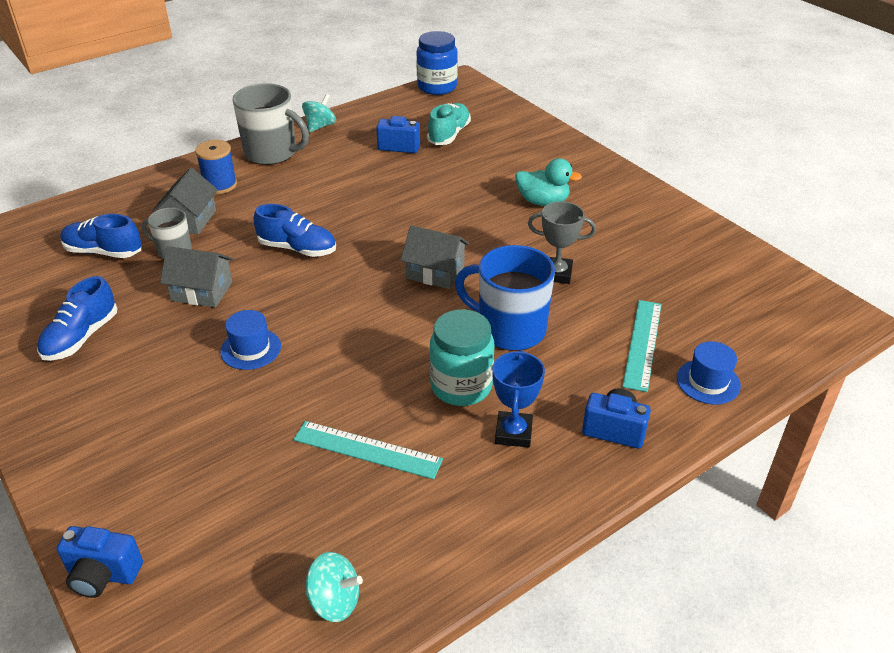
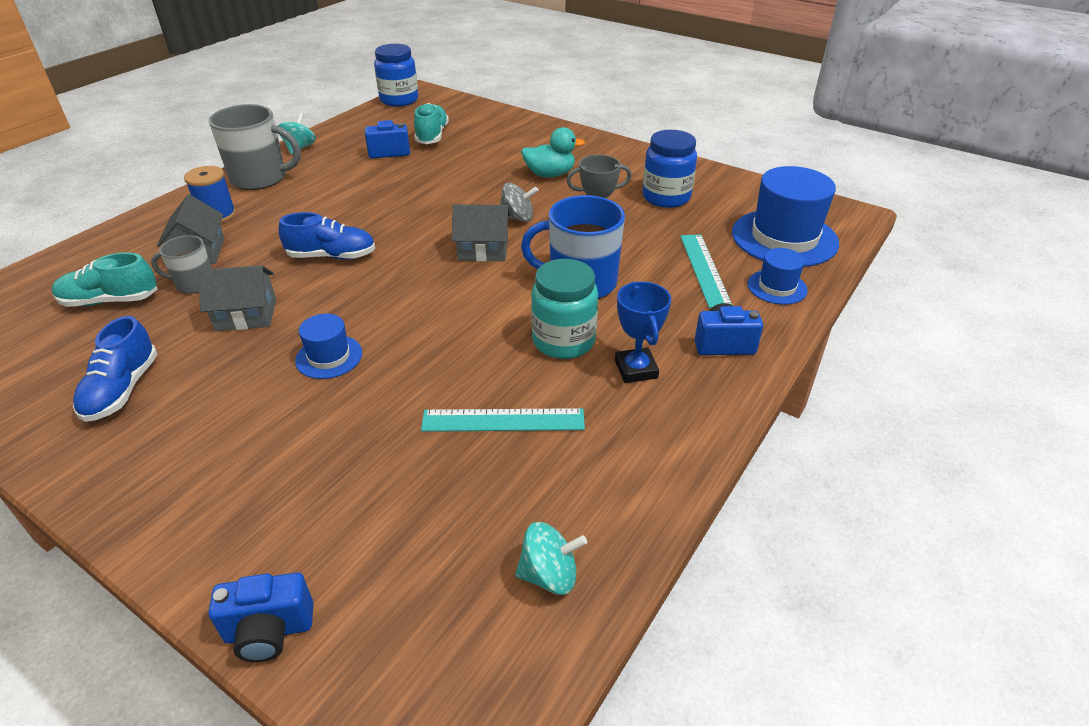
camera: 20 degrees left, 0 degrees up
(103, 252) = (110, 300): blue shoe -> turquoise shoe
(485, 244) = (517, 218): none -> grey spinning top
(649, 253) = (666, 197): none -> blue jar
(751, 328) = (784, 238): none -> blue hat

